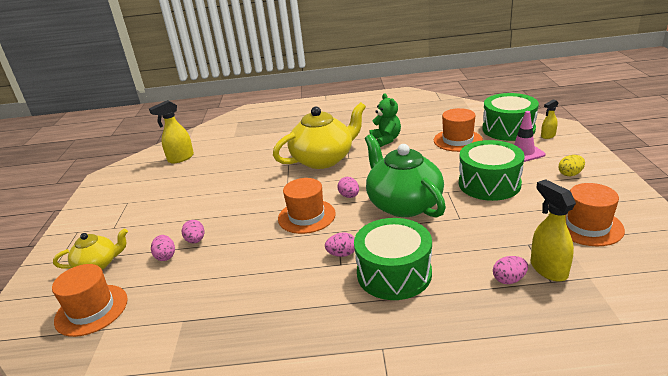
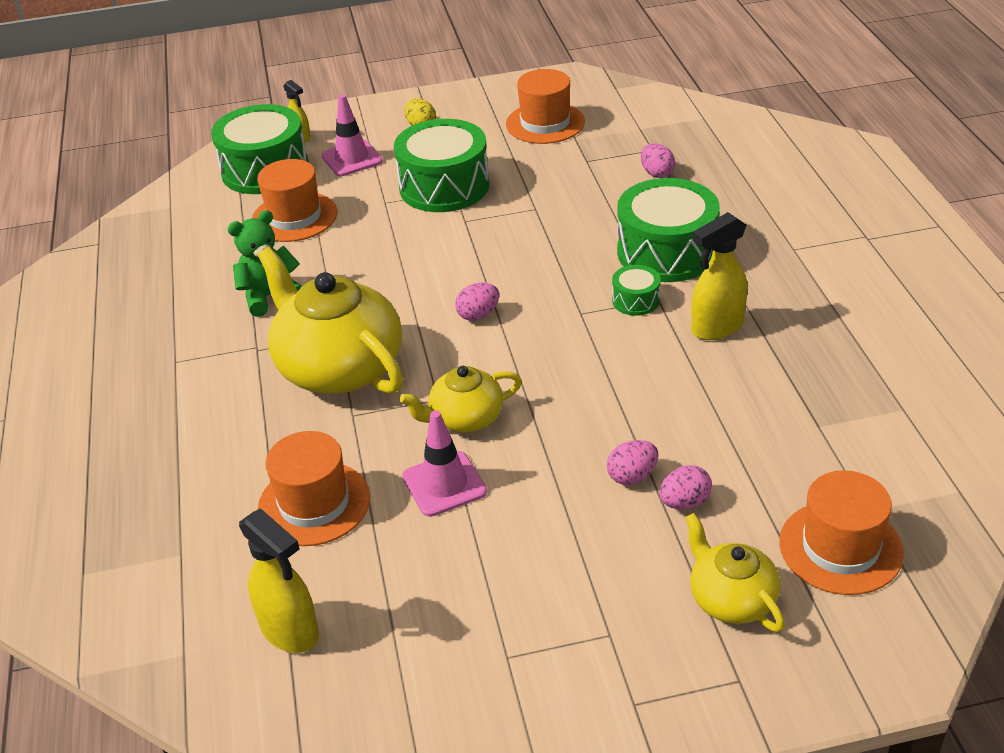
camera: 100 degrees left, 10 degrees up
(229, 187) = (444, 484): none -> pink traffic cone
(268, 192) = (465, 418): none -> yellow teapot
(306, 216) = (543, 353): orange hat -> orange hat (314, 503)
(342, 254) = (636, 300): pink egg -> green drum
(403, 204) = (501, 258): green teapot -> none
(548, 269) = (632, 150): yellow spray bottle -> yellow spray bottle (716, 327)

